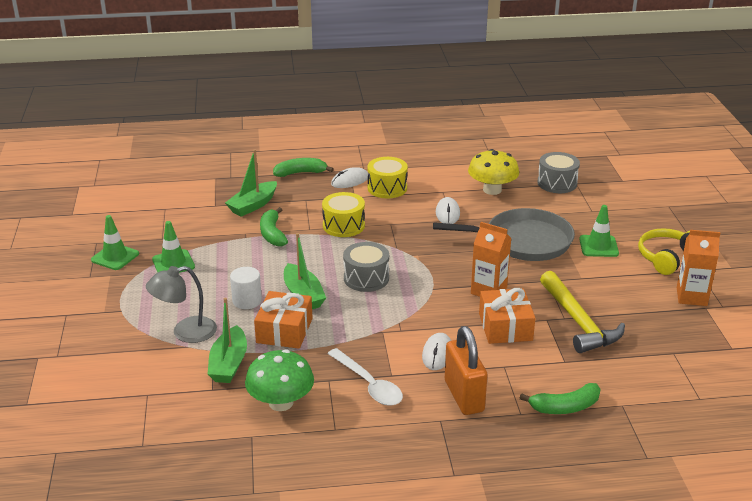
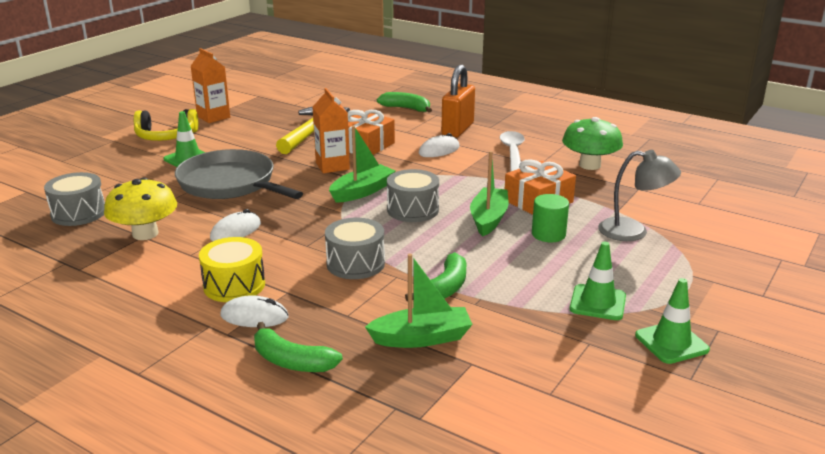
camera: 140 degrees left, 5 degrees down
(229, 364) = (610, 197): green boat -> green boat (362, 191)
(247, 301) = (548, 234): white cylinder -> green cylinder
(343, 225) = (355, 264): yellow drum -> grey drum

